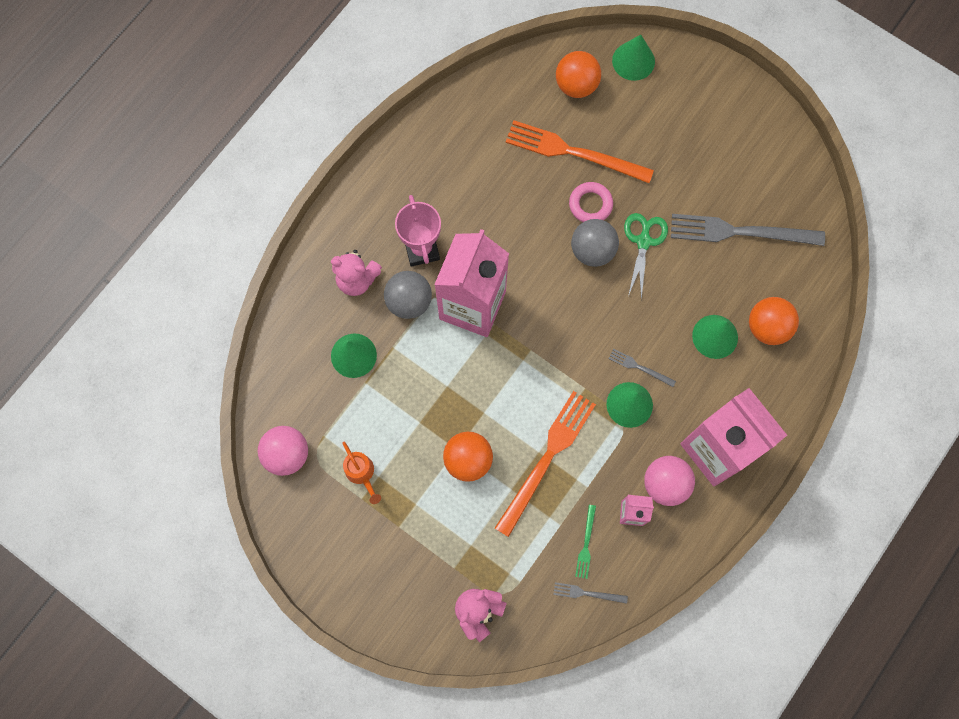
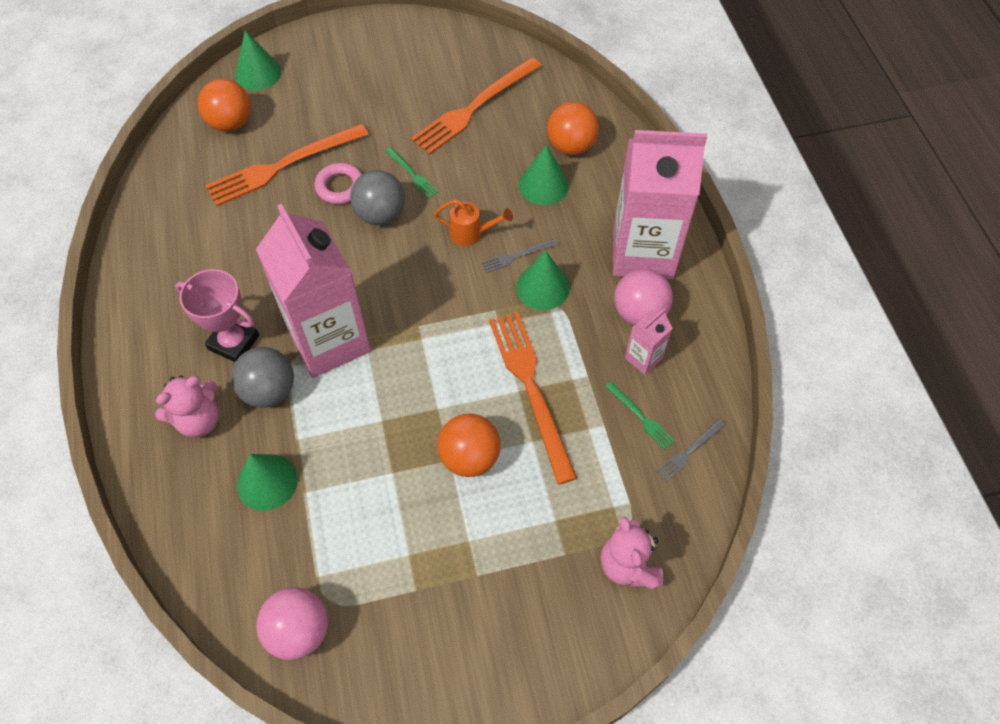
camera: 50 degrees left, 15 degrees down
(362, 474) = (390, 569): orange watering can -> orange watering can (471, 233)
(643, 241) = (412, 174): green scissors -> green fork
(740, 232) = (474, 108): grey fork -> orange fork

